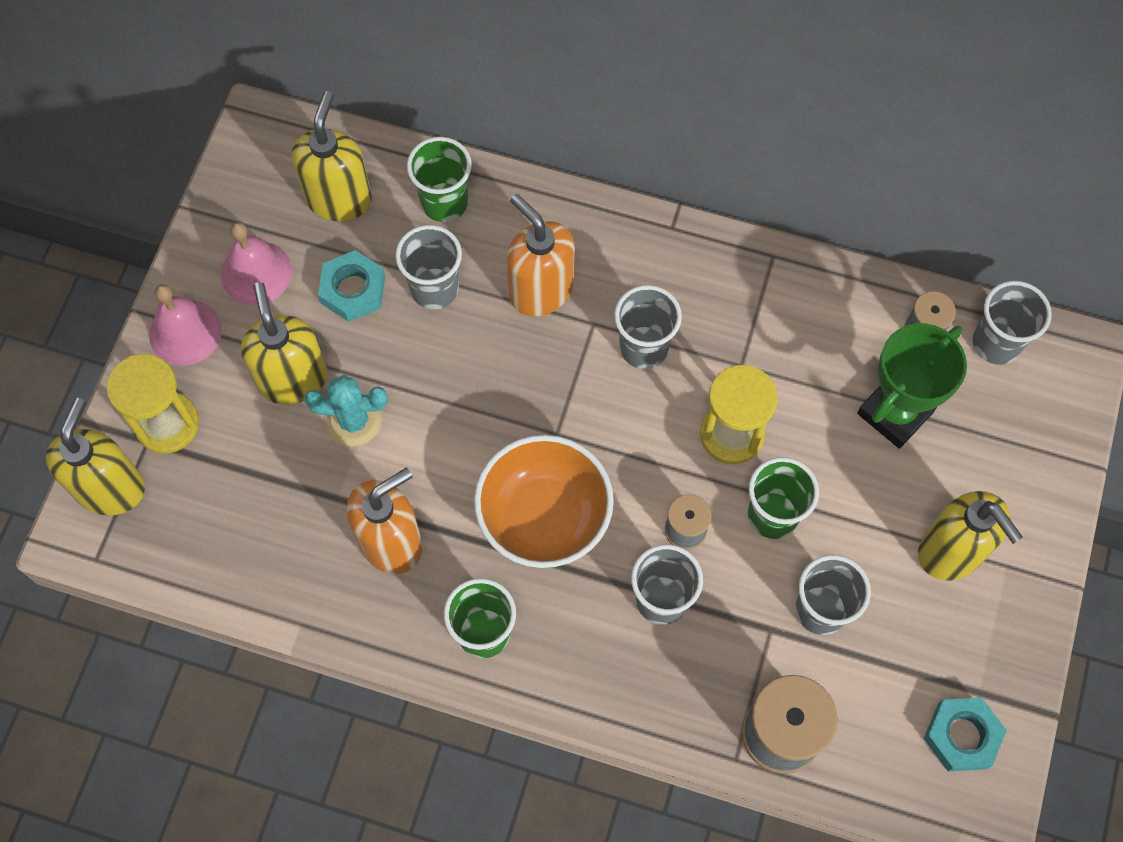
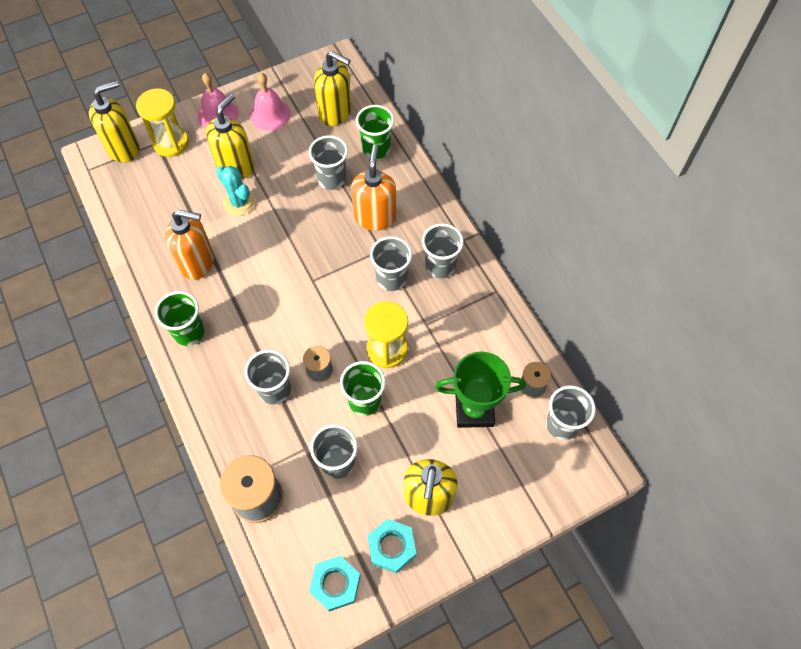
camera: 45 degrees right, 5 degrees down
(339, 198) = (335, 112): yellow soap dispenser -> yellow soap dispenser turned 60 degrees clockwise
(353, 290) = (299, 152): turquoise nut -> turquoise nut (391, 547)
(544, 516) = (268, 309): orange bowl -> none
(681, 282) = (440, 266): none -> grey cup

